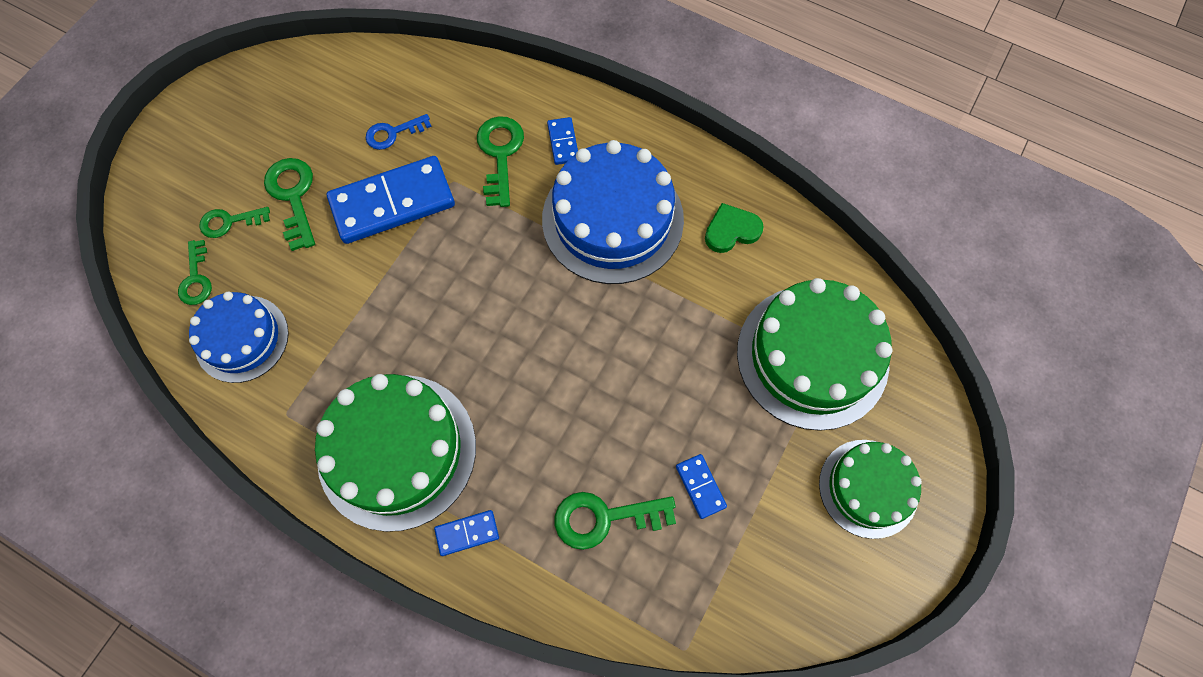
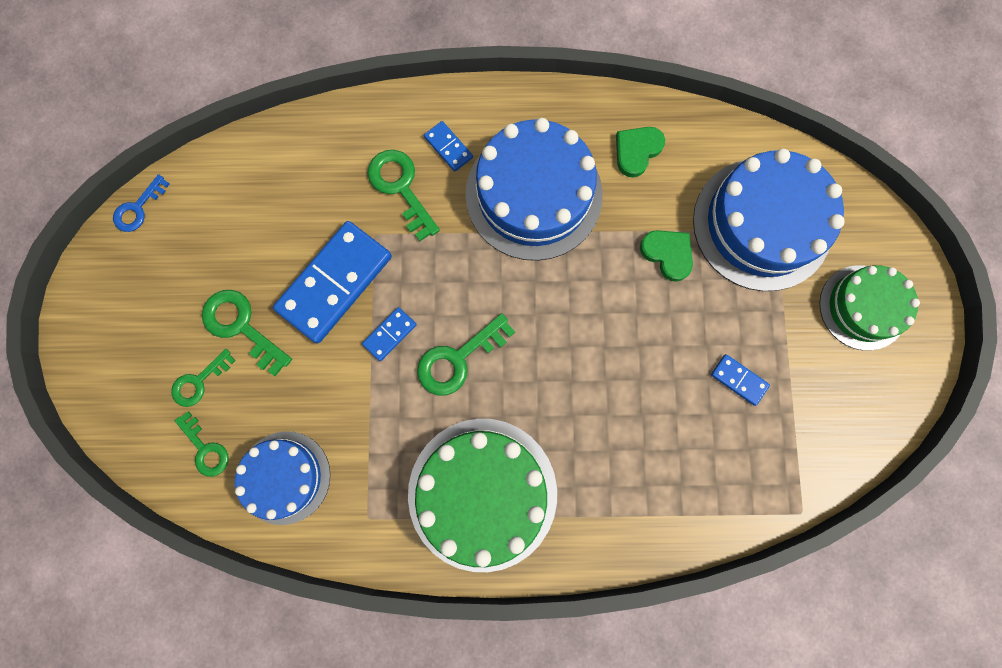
camera: 30 degrees left, 10 degrees up
(393, 133) = (292, 219): blue key -> blue key (138, 208)
(467, 533) = (582, 525): blue domino -> blue domino (390, 334)
(604, 518) = (681, 449): green key -> green key (458, 359)
(703, 335) = (667, 254): none -> green heart
(812, 356) = (762, 224): green cake -> blue cake

